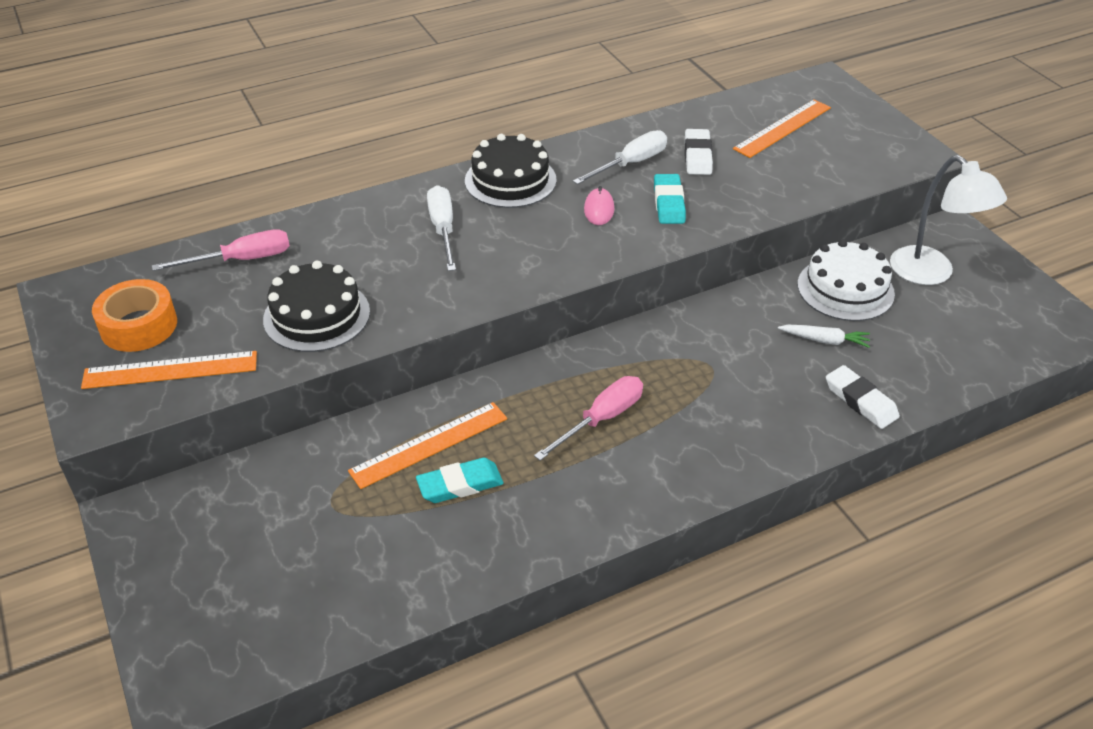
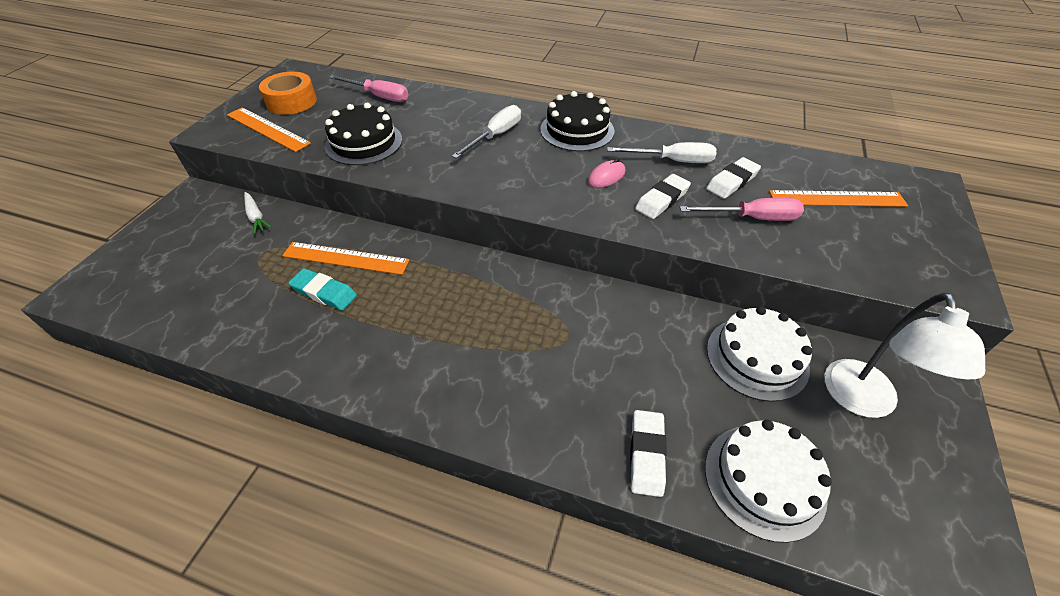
camera: 45 degrees right, 5 degrees up
(601, 419) = (449, 316): pink screwdriver -> pink screwdriver (752, 218)
(669, 203) = (662, 200): turquoise eraser -> white eraser
(825, 340) = (683, 384): white carrot -> white carrot (256, 217)
(937, 362) = (764, 480): none -> white cake

